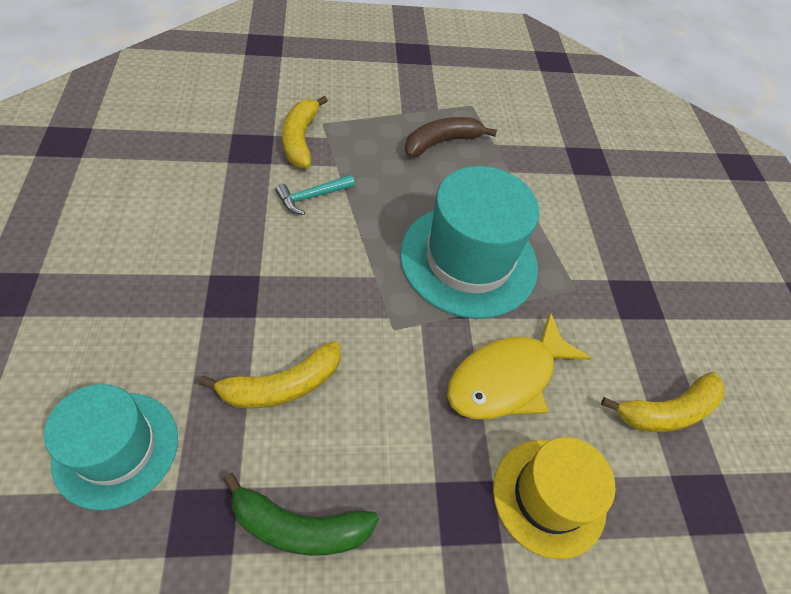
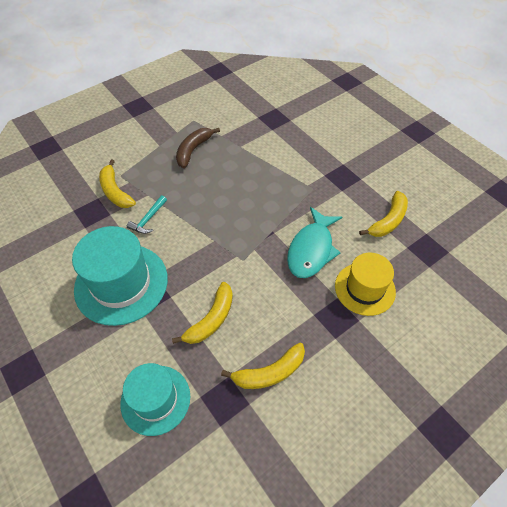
camera: 25 degrees left, 0 degrees up
(299, 527) = (269, 372): green banana -> yellow banana
(468, 259) = (253, 204): turquoise hat -> turquoise hat (121, 283)
(507, 378) = (311, 249): yellow fish -> turquoise fish

